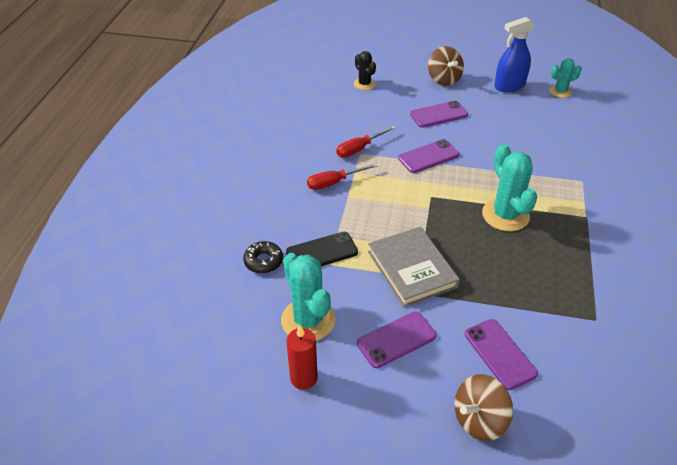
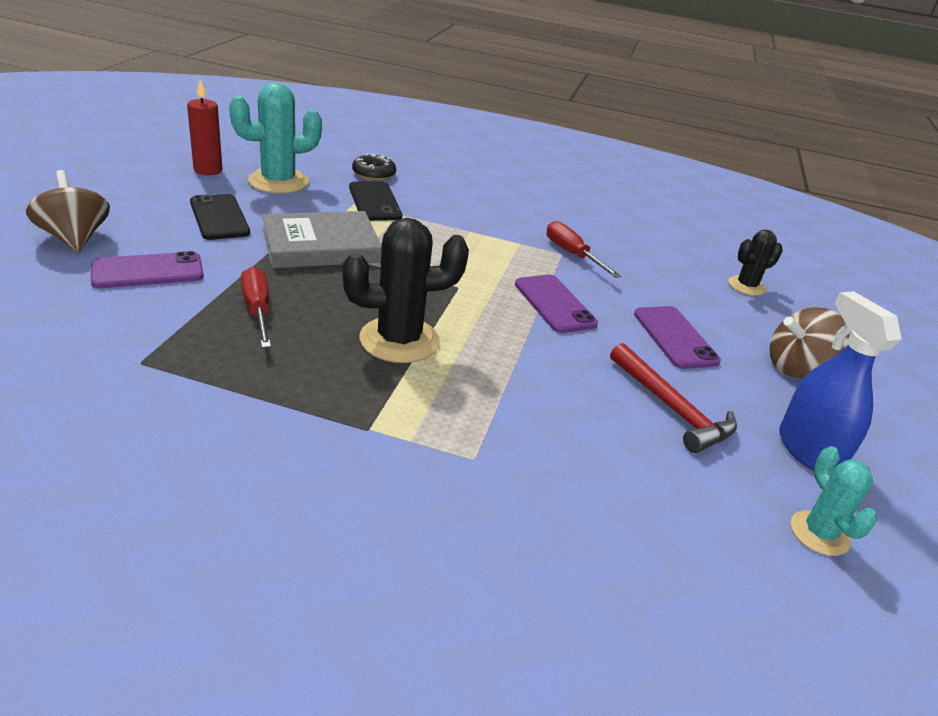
camera: 90 degrees right, 10 degrees down
(334, 183) = (499, 227): red screwdriver -> red screwdriver (257, 310)
(396, 339) = (219, 217): purple phone -> black phone
(504, 120) = (671, 408): none -> red hammer
(505, 215) = (399, 340): turquoise cactus -> black cactus

